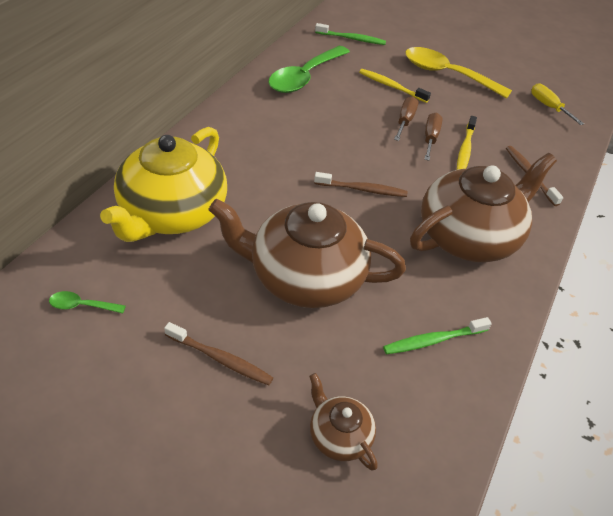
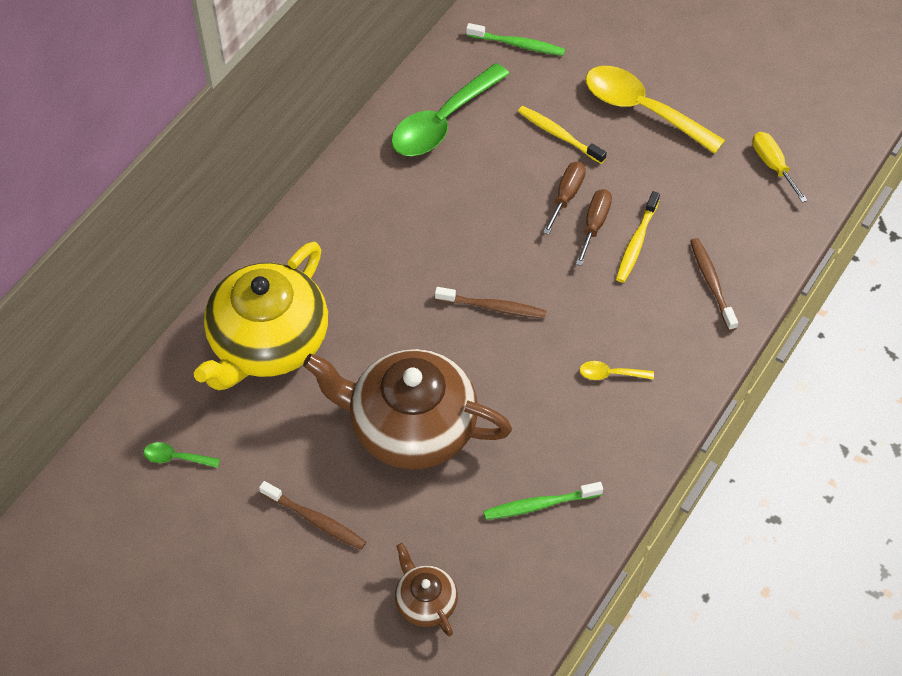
camera: 10 degrees right, 10 degrees up
(469, 236) = (610, 374): brown teapot -> yellow spoon

